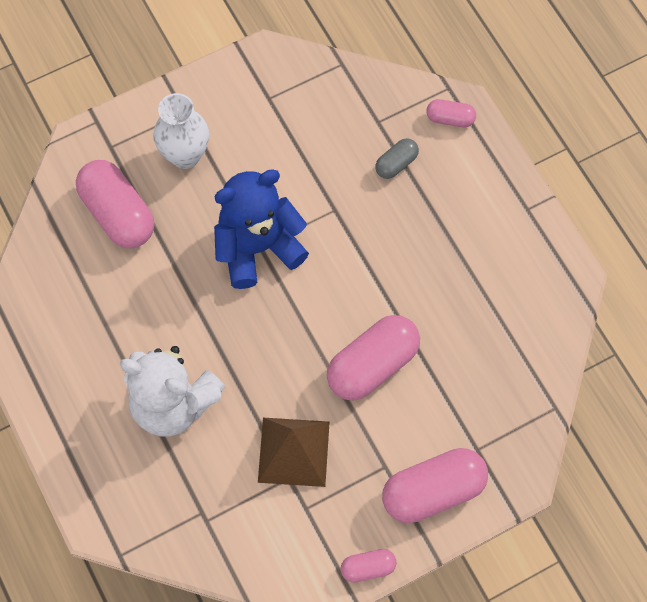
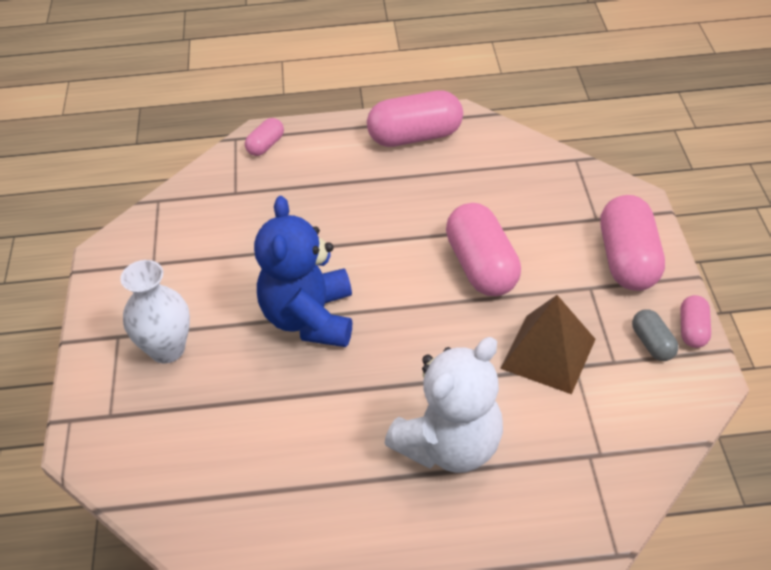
camera: 65 degrees left, 20 degrees down
(118, 214) = (195, 431): pink capsule -> pink capsule (415, 136)
(396, 163) = (286, 192): grey capsule -> grey capsule (652, 343)

